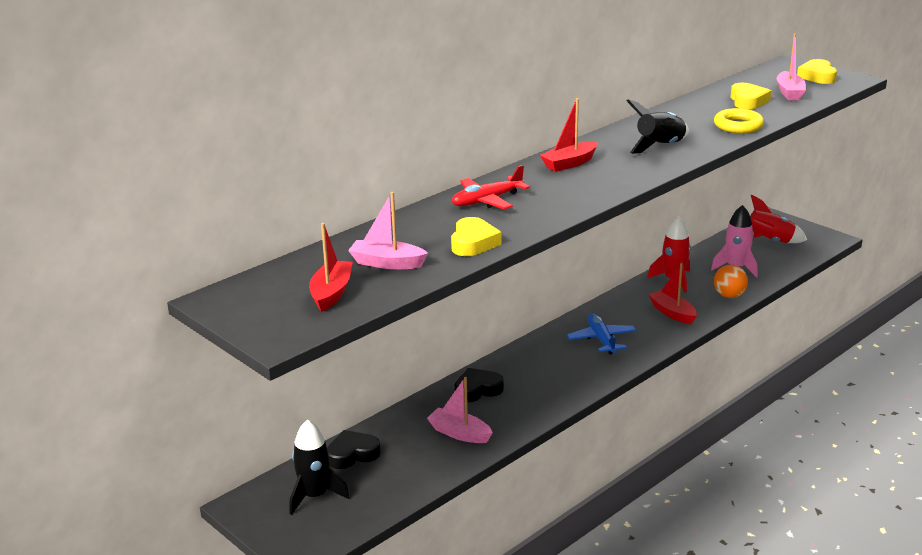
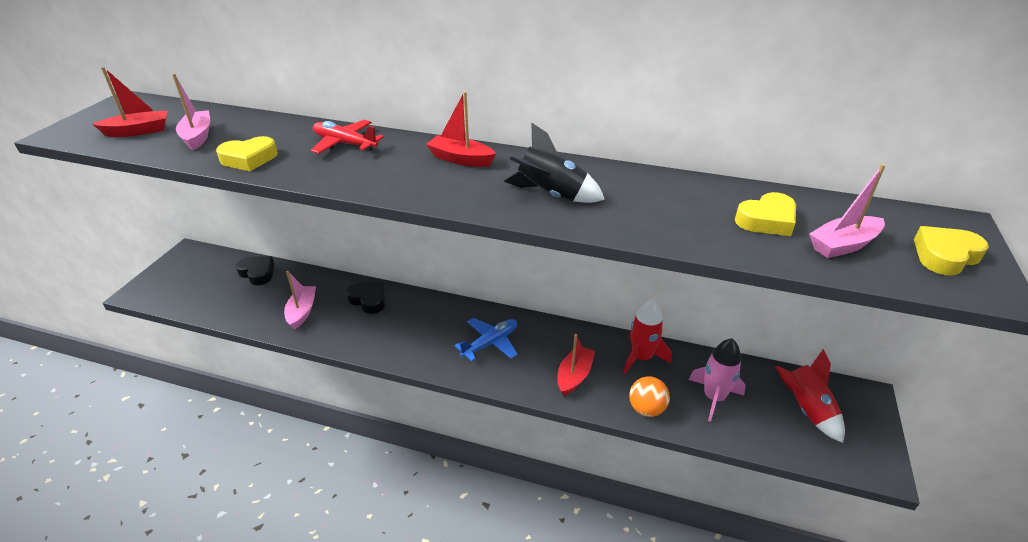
camera: 60 degrees right, 10 degrees up
(315, 496) = (203, 275): black rocket -> none
(738, 126) = (671, 230): yellow ring -> none

